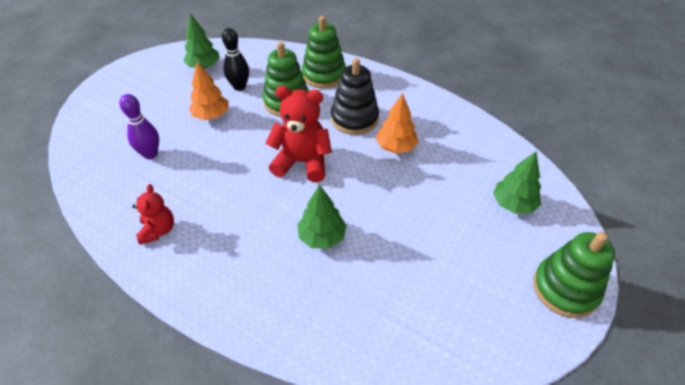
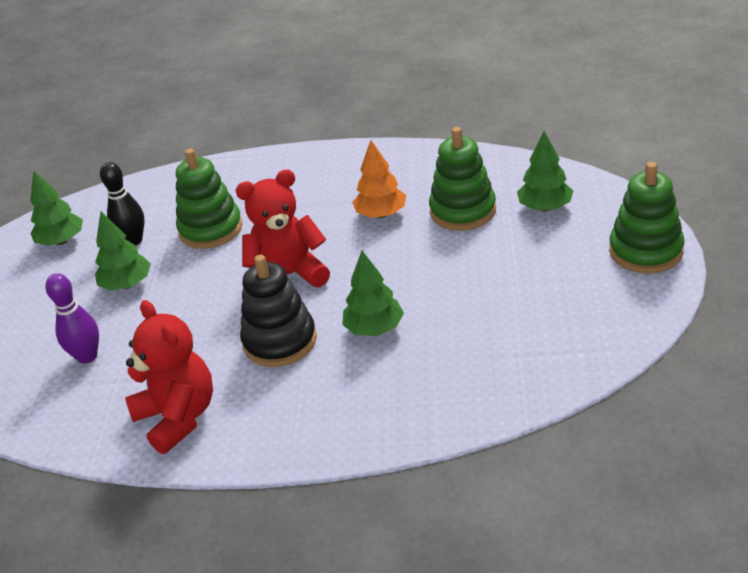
camera: 25 degrees left, 10 degrees down
(158, 230) = (178, 417): red teddy bear -> red teddy bear, size x1.70
(211, 115) = (127, 284): orange tree -> green tree
(324, 75) = (231, 183): green stacking toy -> green stacking toy (463, 211)
(354, 119) = (309, 209): black stacking toy -> black stacking toy (280, 341)

